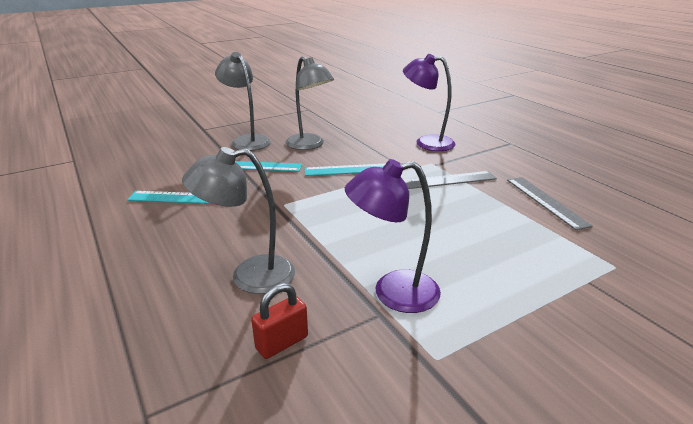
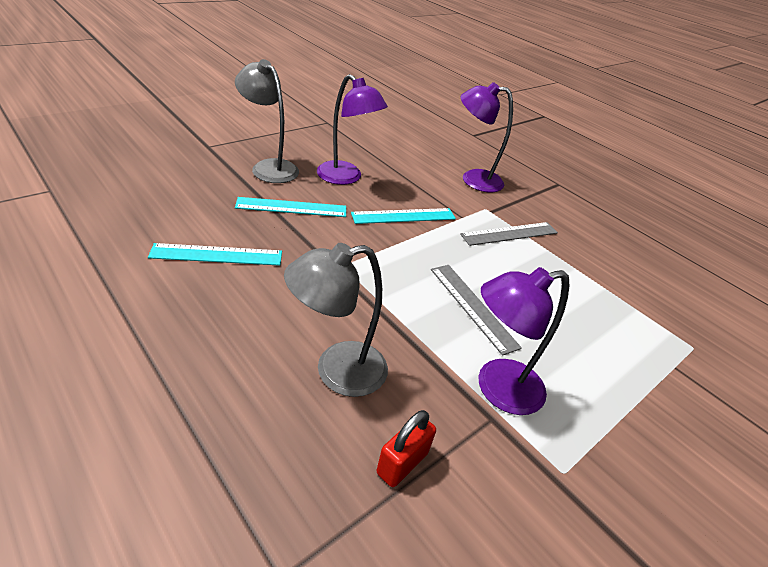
camera: 15 degrees left, 10 degrees up
(309, 145) = (346, 178): grey lamp -> purple lamp
(546, 201) = (612, 264): grey ruler -> grey ruler (472, 306)

